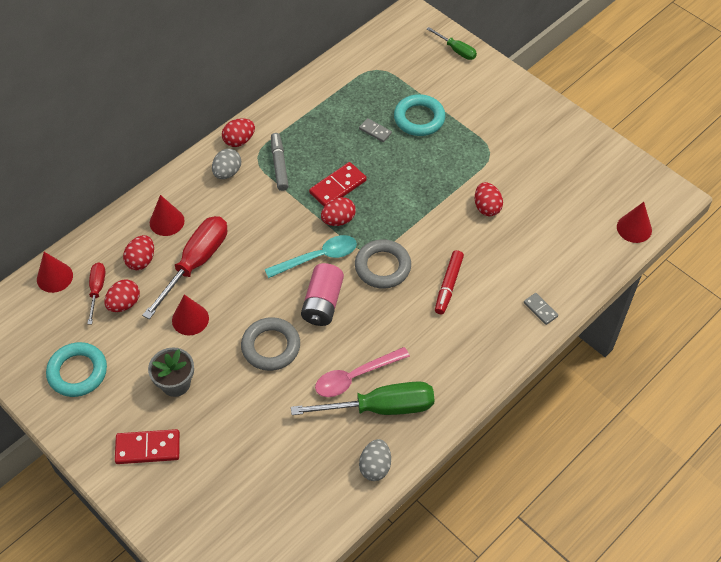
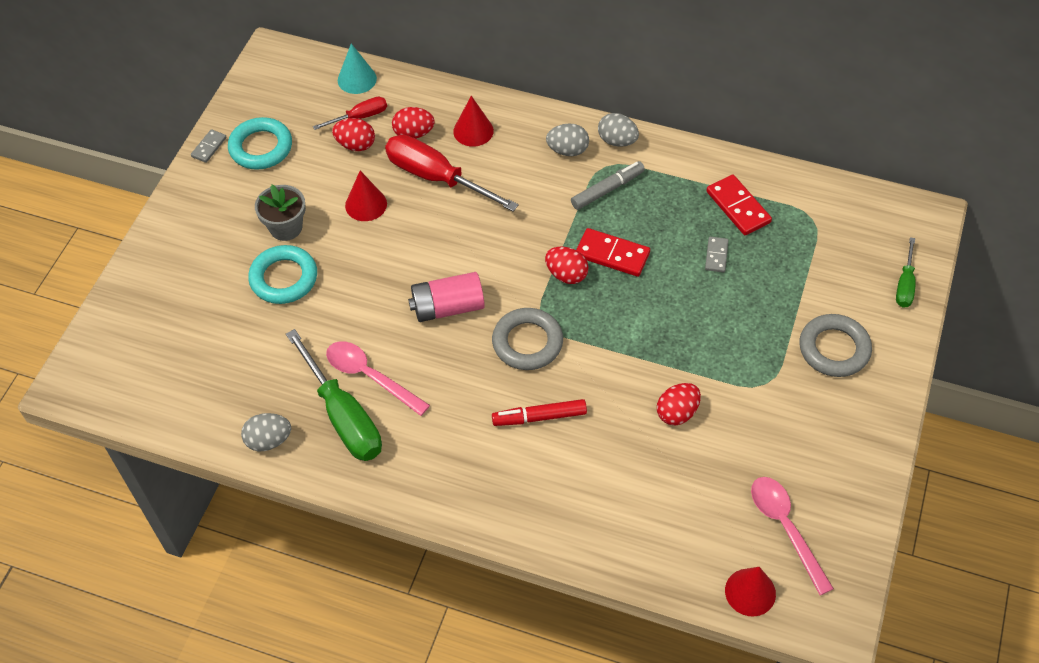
camera: 65 degrees right, 0 degrees up
(54, 277) = (357, 79): red cone -> turquoise cone
(148, 448) = (204, 239): red domino -> red domino (738, 207)
(196, 263) = (436, 177): red screwdriver -> red screwdriver turned 150 degrees counterclockwise
(239, 141) = (617, 141): red egg -> grey egg
(271, 347) = (368, 286): grey ring -> grey ring (834, 349)
(318, 257) = (504, 278): turquoise spoon -> none
(419, 118) = (766, 290): turquoise ring -> turquoise ring (284, 278)
(540, 309) = (559, 527): grey domino -> grey domino (209, 147)
(599, 190) = (785, 528): none -> pink spoon

